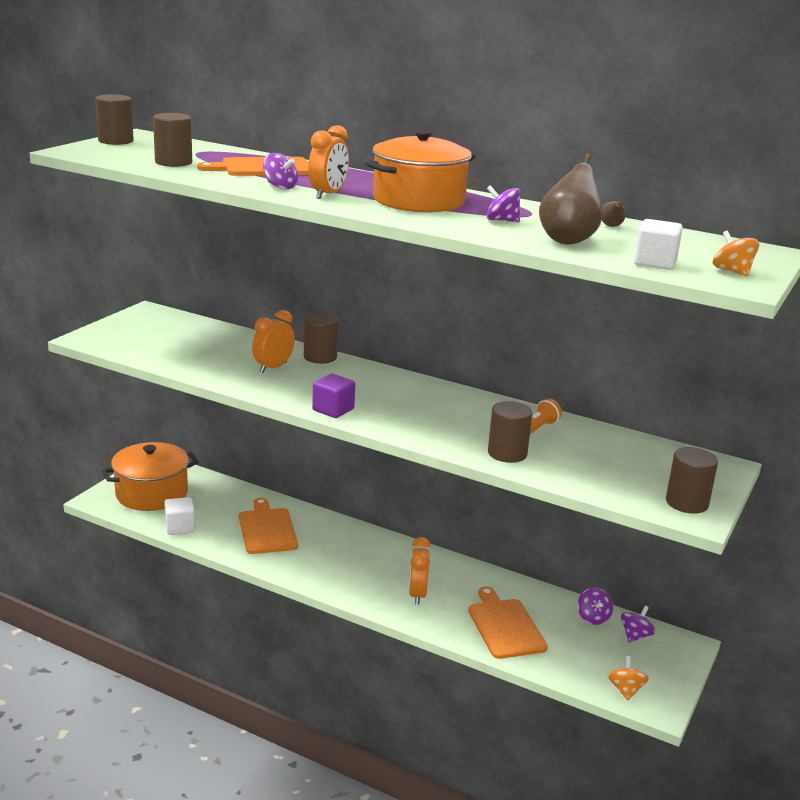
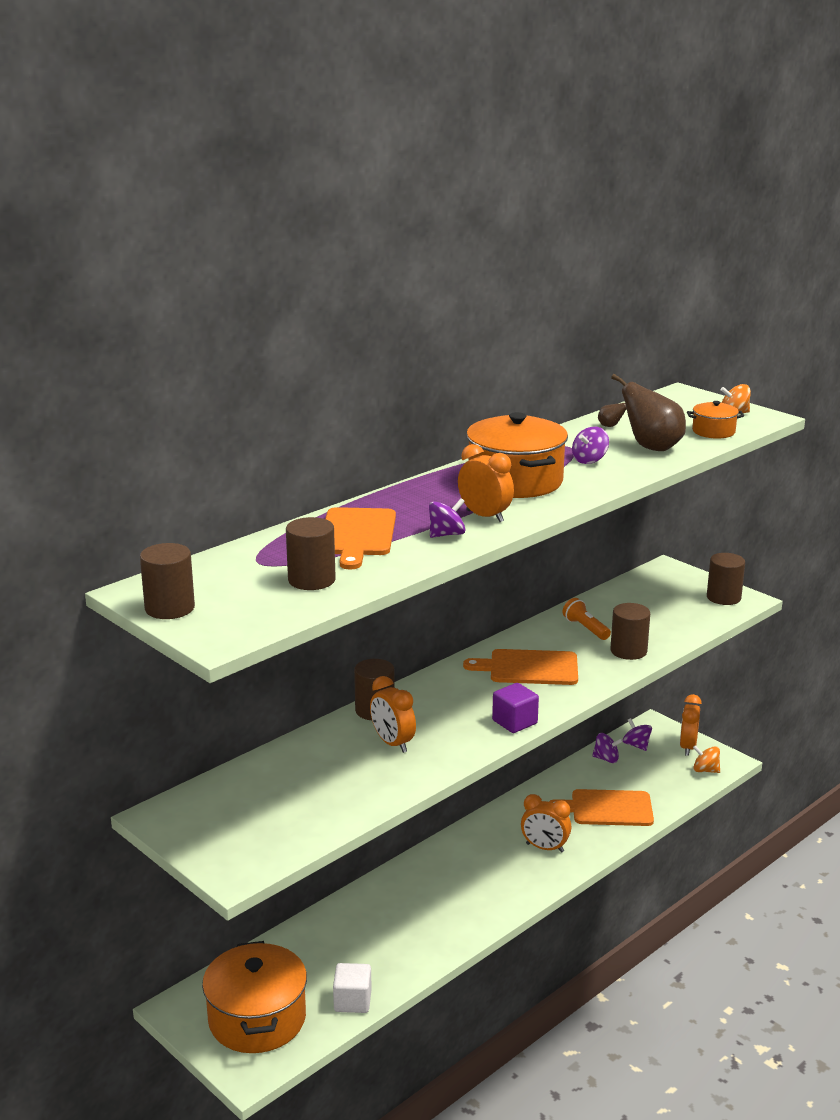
camera: 70 degrees left, 0 degrees up
(267, 529) = (385, 930): orange cutting board -> orange cutting board (529, 668)
(655, 263) = (713, 431): white cube -> orange pot
(662, 673) = (688, 747): none -> orange clock

